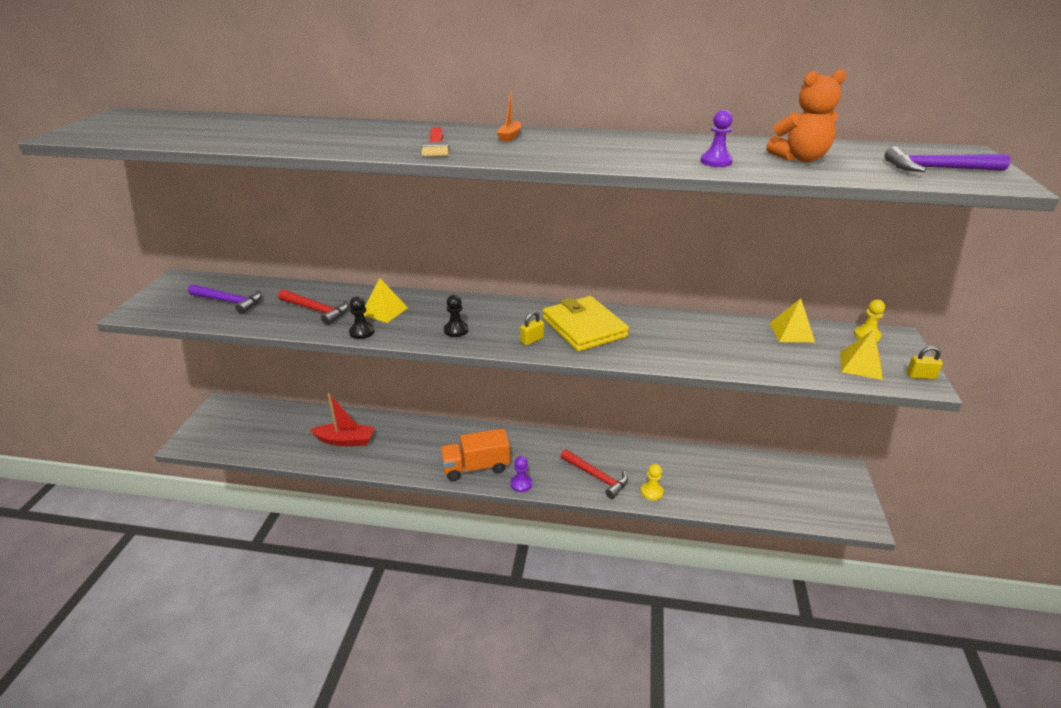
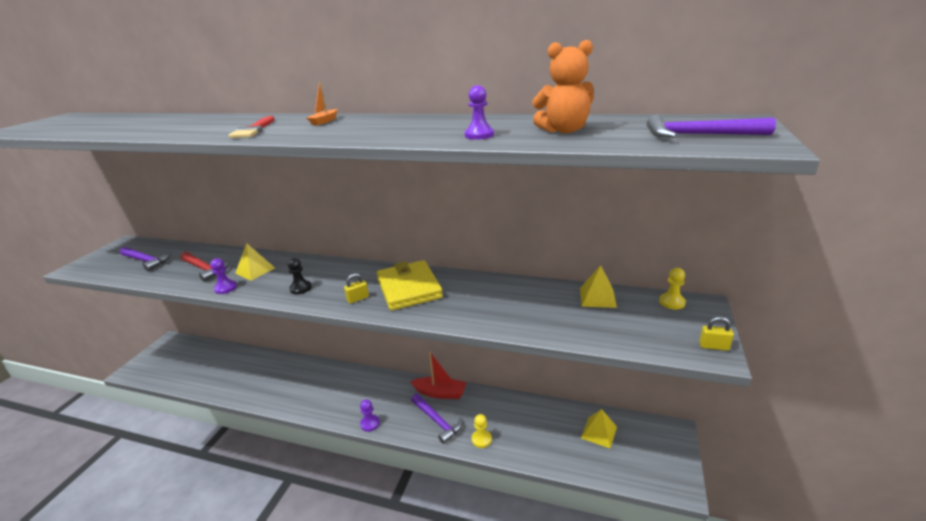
camera: 10 degrees right, 5 degrees down
(345, 440) = (246, 375): red boat -> red boat (440, 393)
(362, 332) = (225, 288): black pawn -> purple pawn
(475, 467) = (338, 405): orange truck -> none
(596, 477) = (437, 421): red hammer -> purple hammer
(861, 365) = (654, 333): yellow pyramid -> yellow pyramid (599, 432)

